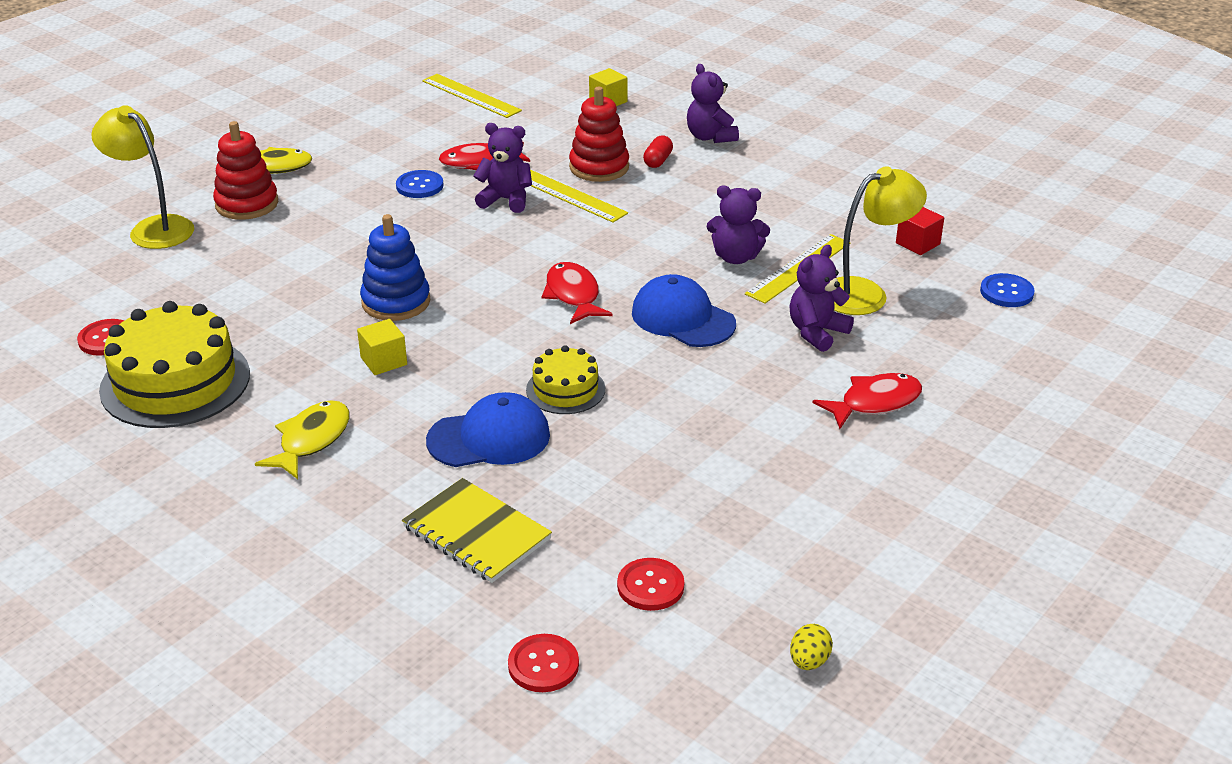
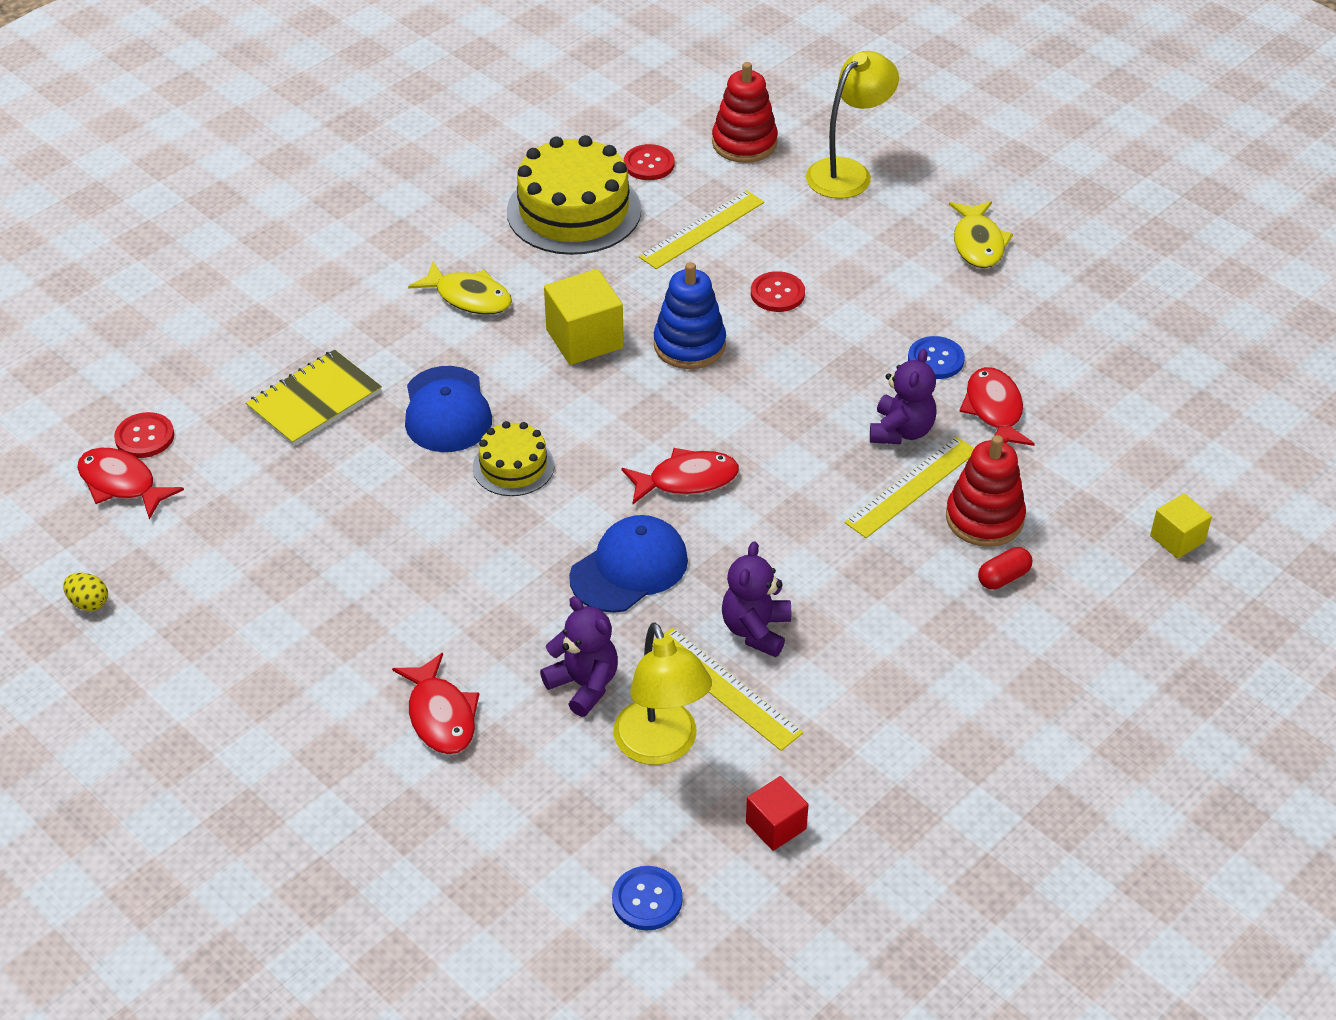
camera: 95 degrees right, 10 degrees up
(247, 204) = (895, 231): red stacking toy -> red stacking toy (744, 143)
(383, 361) = (584, 339): yellow cube -> yellow cube, size x1.67
(471, 96) = (1179, 404): yellow ruler -> yellow ruler (702, 229)
(623, 670) = (122, 484): none -> red fish
(650, 586) = (213, 508): red button -> red button (777, 293)
(658, 161) = (1003, 577): red capsule -> red capsule turned 60 degrees counterclockwise
(710, 137) = (1075, 639): purple teddy bear -> none

